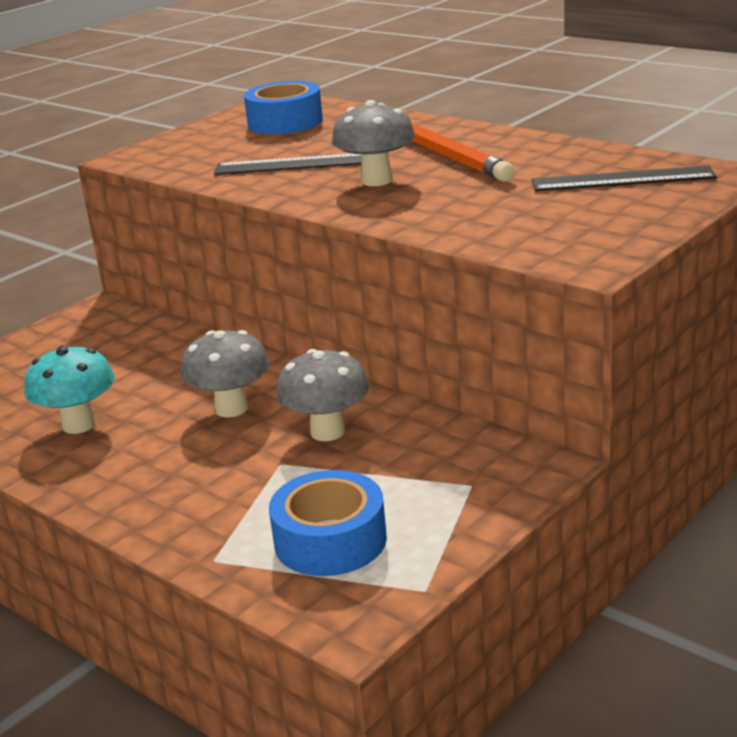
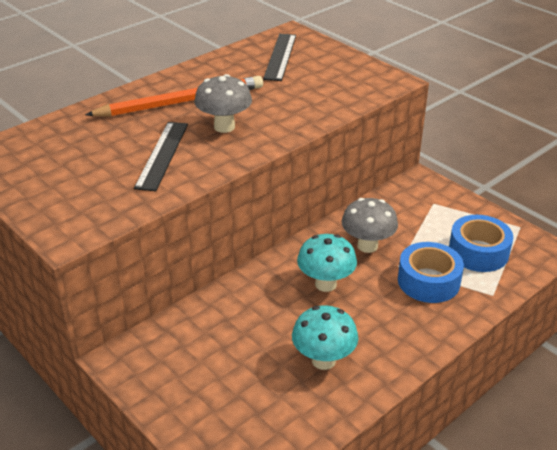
camera: 85 degrees left, 10 degrees up
(231, 409) = (325, 284): grey mushroom -> turquoise mushroom
(285, 122) = (49, 155): blue tape -> blue tape (428, 281)

